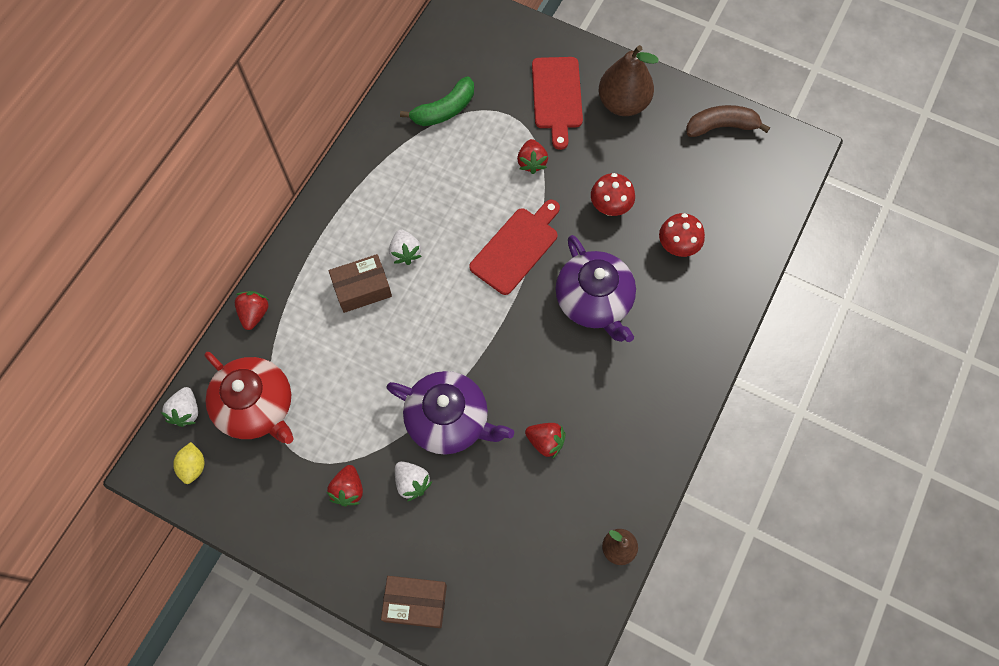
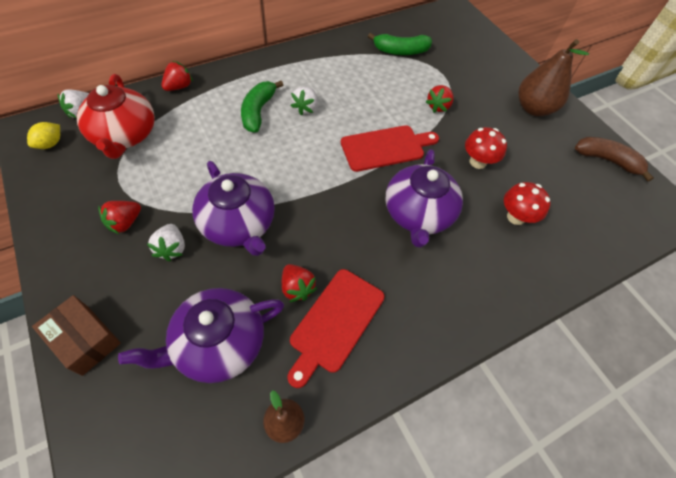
camera: 30 degrees right, 10 degrees down
(362, 289) = (258, 111): brown box -> green banana
(521, 530) = (218, 343): none -> purple teapot
(557, 97) = (486, 81): red cutting board -> red cutting board (335, 323)

